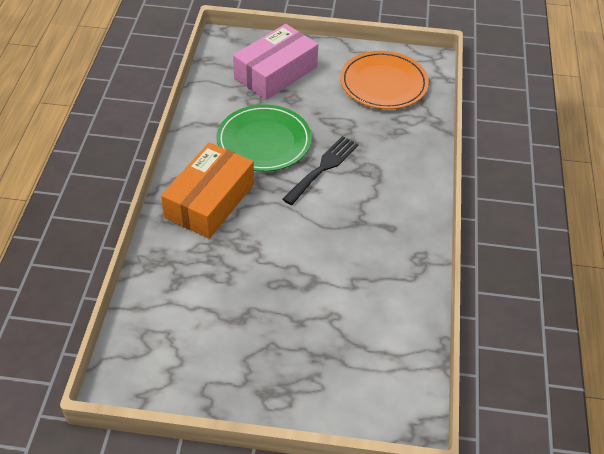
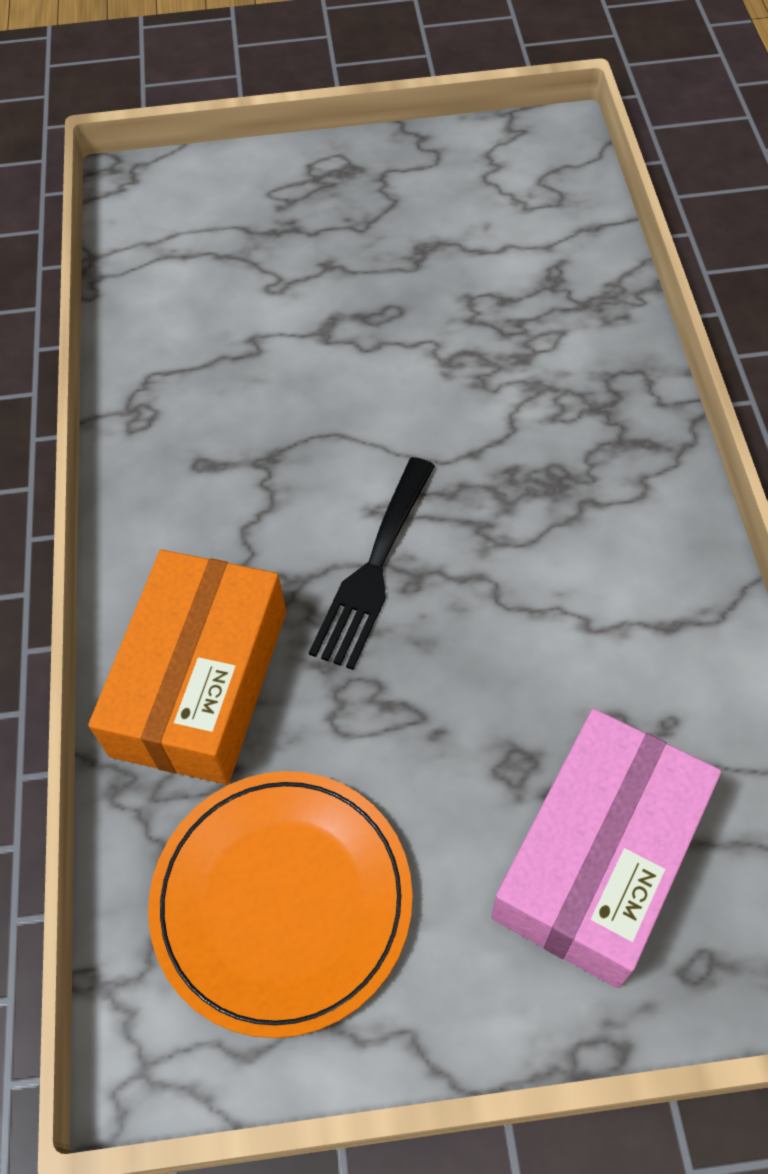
camera: 170 degrees right, 10 degrees up
(210, 201) = (576, 432): orange box -> orange box (200, 682)
(264, 141) = (531, 606): green plate -> none

